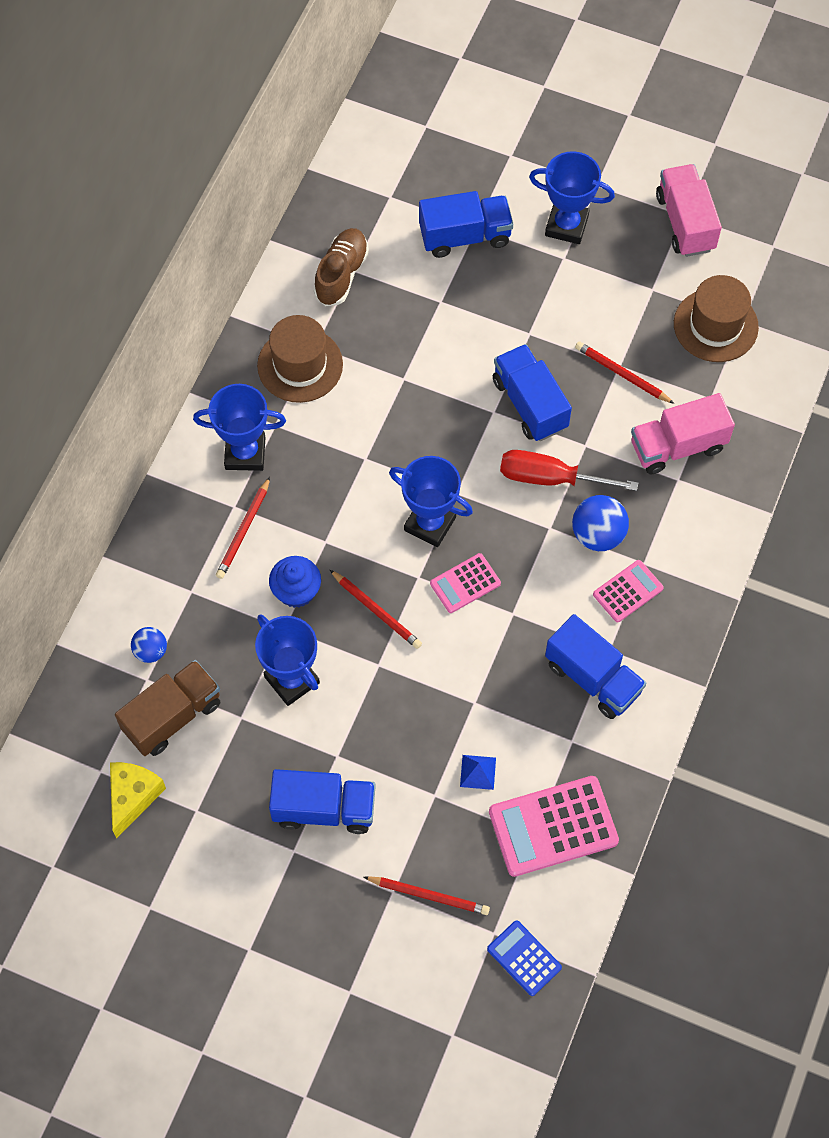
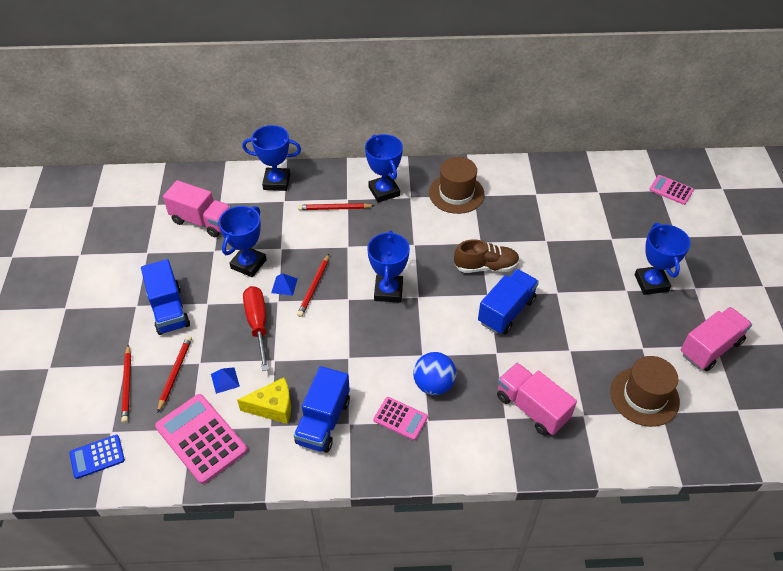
camera: 65 degrees right, 15 degrees down
(133, 797) = (145, 223): yellow cheese -> yellow cheese (273, 407)
(146, 587) = (276, 182): none -> blue trophy
(151, 651) = (238, 198): blue ball -> none
(172, 716) = (202, 221): brown truck -> pink truck
(296, 591) = (308, 245): blue cupcake -> none
(341, 274) = (529, 189): brown shoe -> brown shoe (486, 266)
(355, 647) = (284, 285): none -> blue pyramid
(465, 236) = (601, 235): blue truck -> none
(465, 583) = (356, 324): pink calculator -> pink calculator (671, 190)
(524, 958) = (97, 457): blue calculator -> blue calculator turned 135 degrees counterclockwise
(550, 478) = (459, 342): red screwdriver -> red screwdriver (258, 324)
(622, 374) = (564, 354): red pencil -> red pencil (175, 373)

